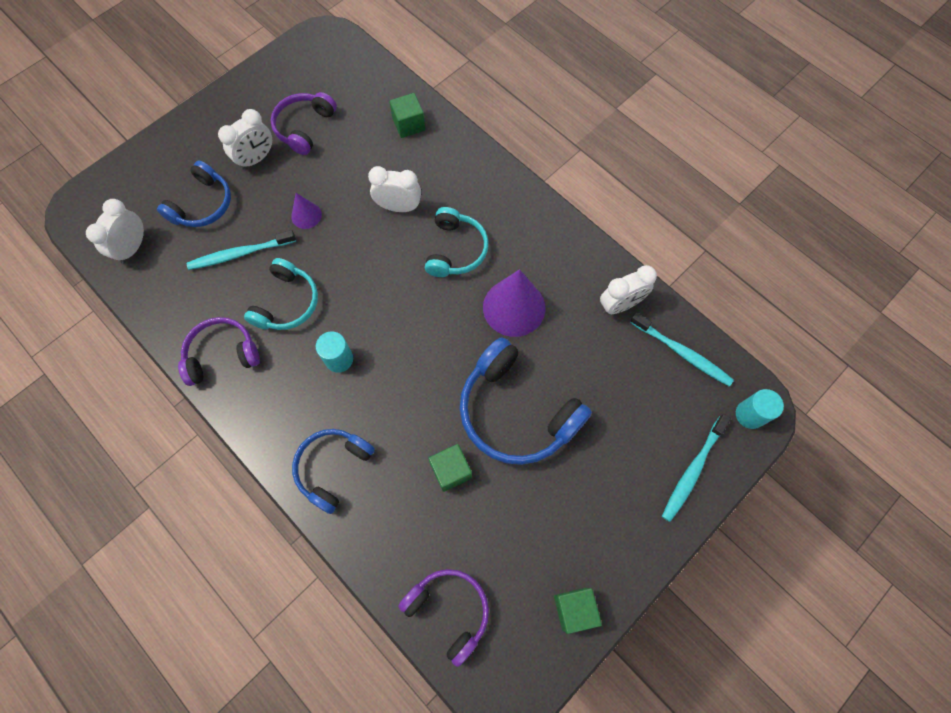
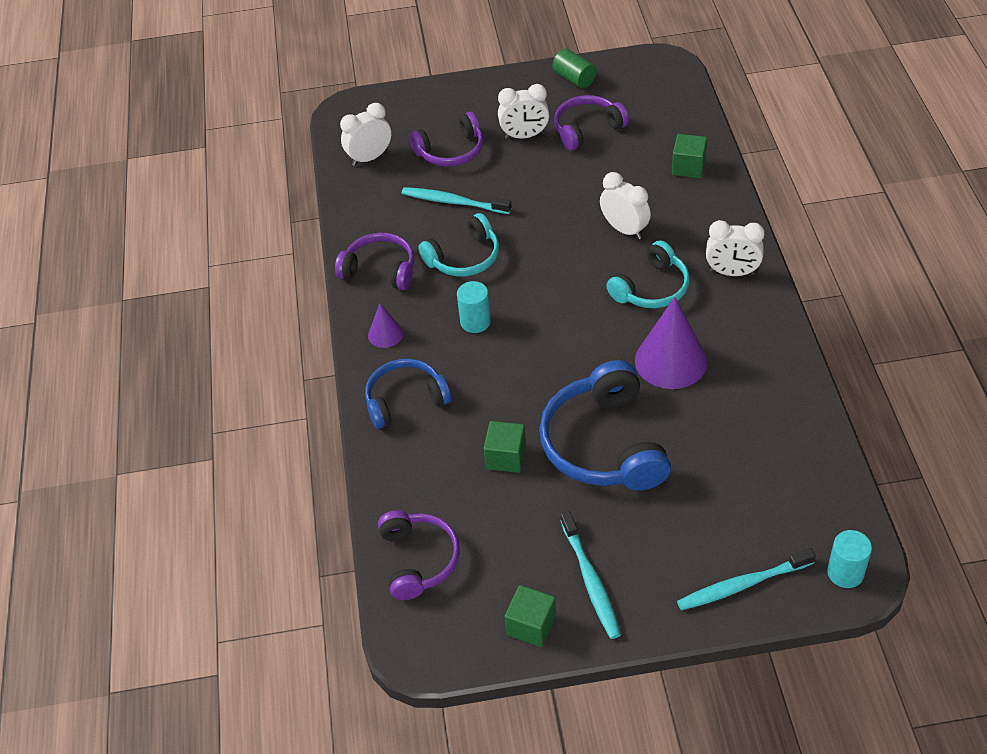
camera: 40 degrees right, 20 degrees down
(203, 205) = (451, 151): blue headphones -> purple headphones
(261, 84) = (574, 79): none -> green cylinder
(306, 215) = (534, 198): purple cone -> purple cone (385, 334)
(620, 305) = (782, 411): white clock -> white clock (732, 272)
(682, 353) = (815, 484): turquoise toothbrush -> turquoise toothbrush (591, 581)

